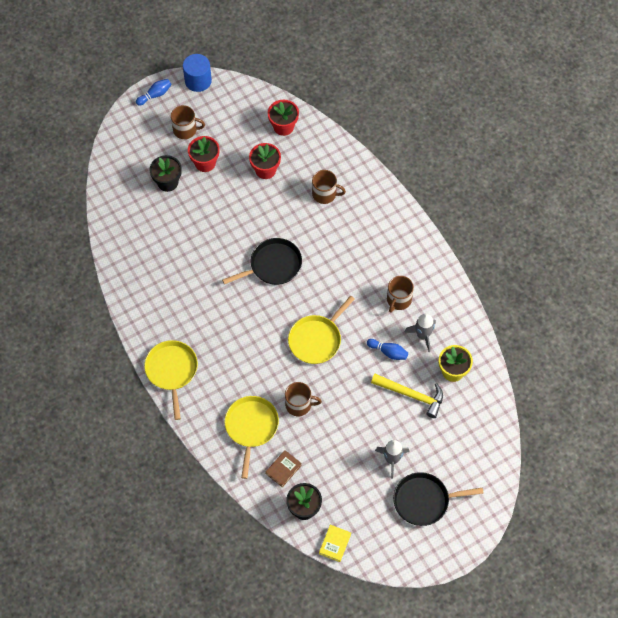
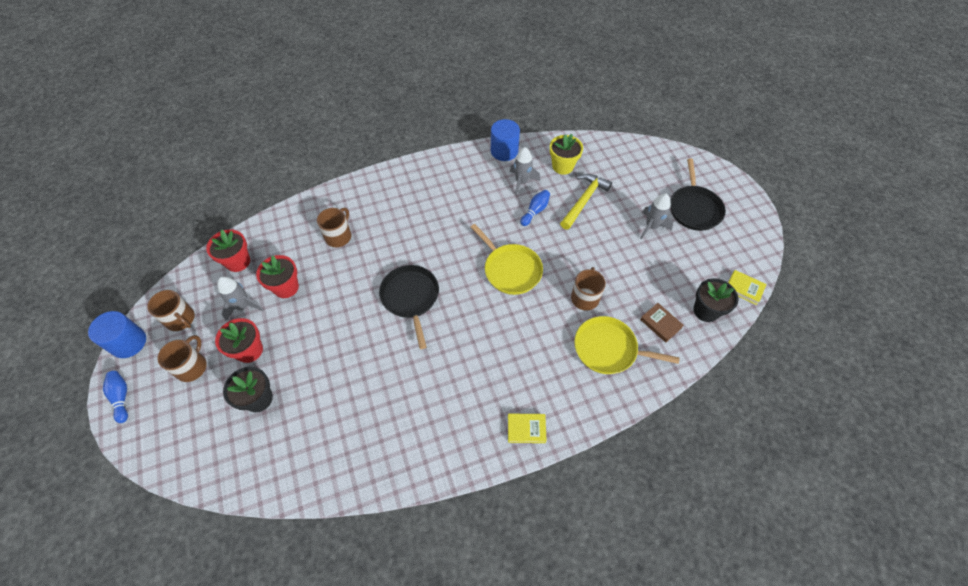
camera: 80 degrees left, 5 degrees down
(172, 371) = (526, 429): yellow pan -> yellow book
(242, 145) = (243, 306): none -> grey rocket
(398, 300) = (479, 194): brown mug -> brown mug (181, 319)
(461, 313) = (504, 151): none -> blue cylinder

